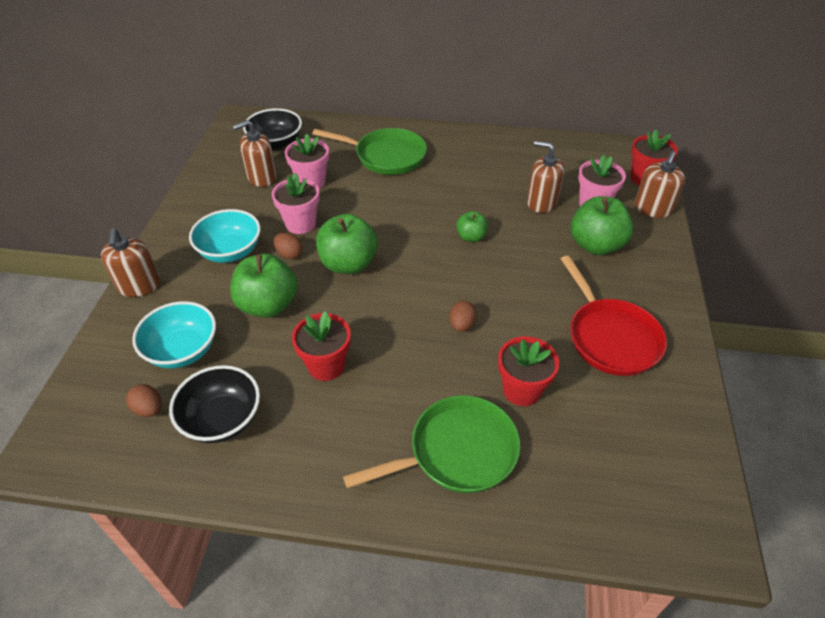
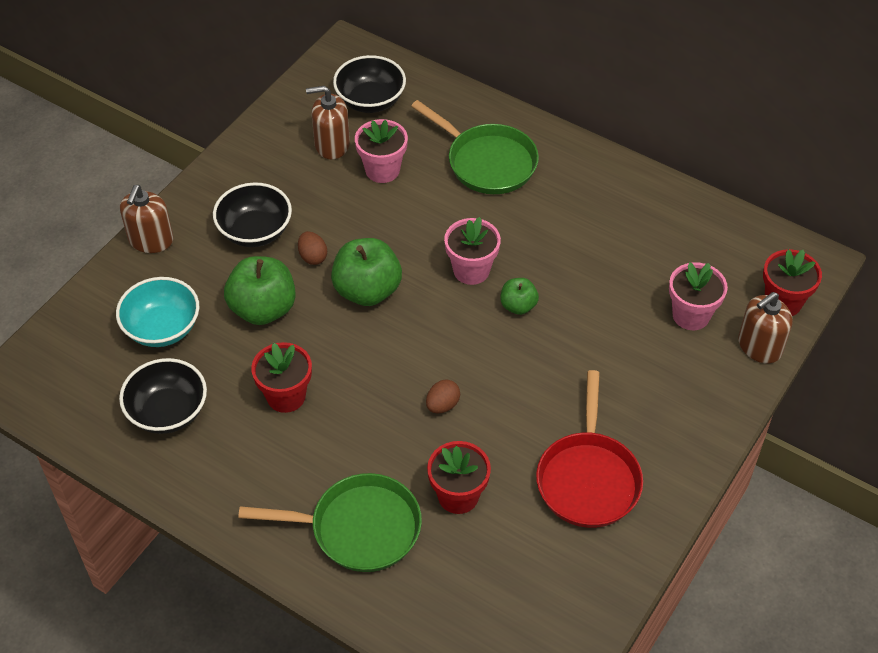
camera: 25 degrees right, 5 degrees up
(149, 409) = (110, 376): brown egg -> none
(230, 251) = (255, 231): turquoise bowl -> black bowl
(300, 224) = (343, 222): pink flower pot -> pink flower pot (471, 270)
(541, 202) = (630, 290): brown soap dispenser -> none
(596, 245) = (653, 368): green apple -> none

